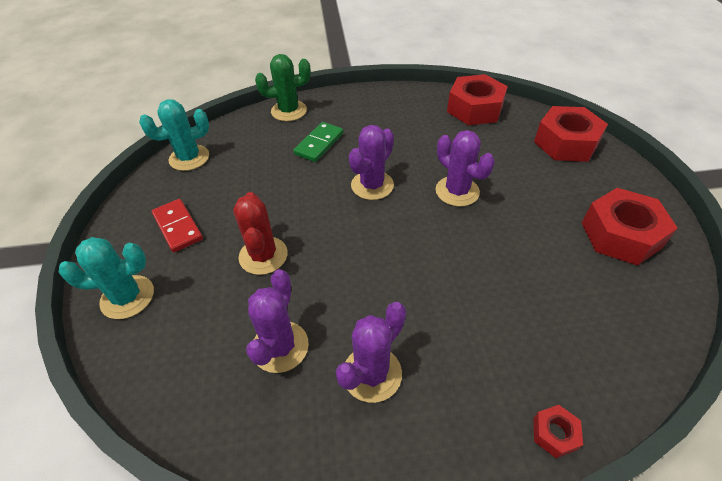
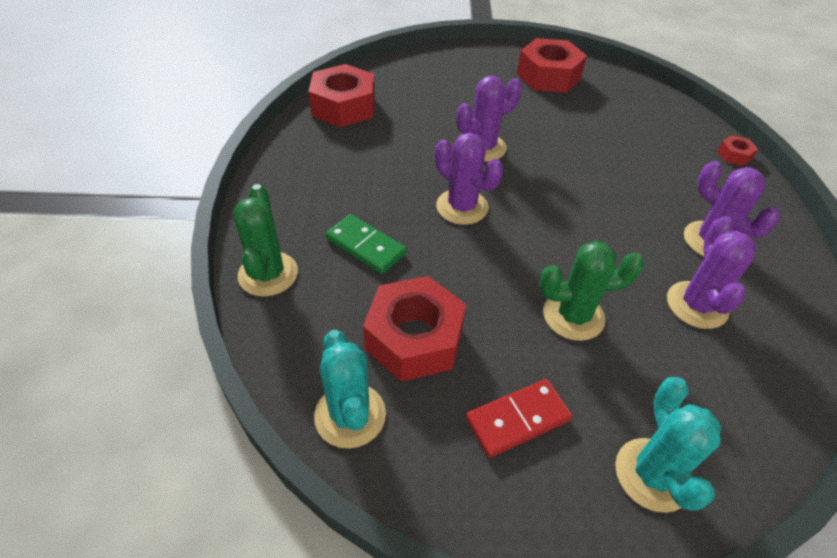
camera: 85 degrees left, 0 degrees up
(263, 255) = (573, 316): red cactus -> green cactus
(280, 346) = (696, 305): purple cactus -> purple cactus turned 75 degrees clockwise
(565, 143) = (424, 68): red nut -> red nut (414, 338)

